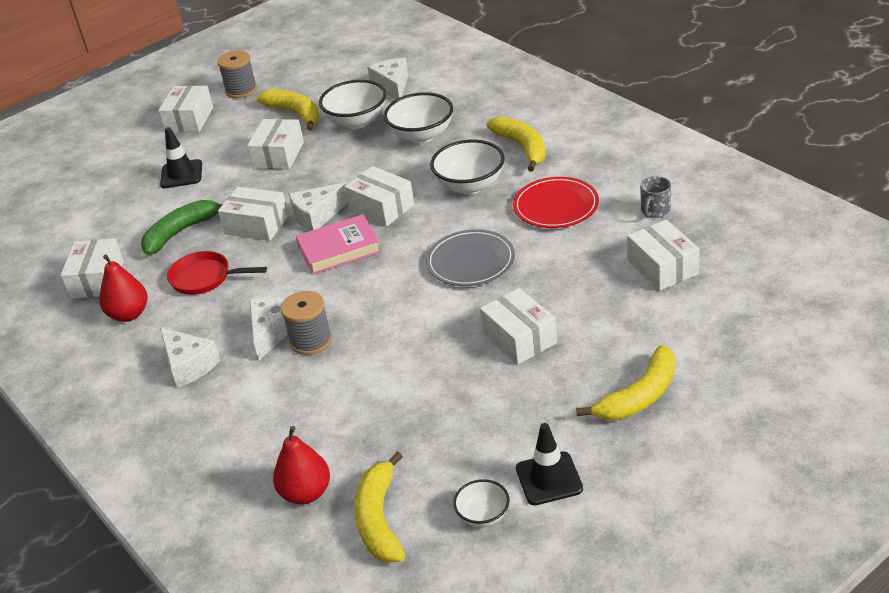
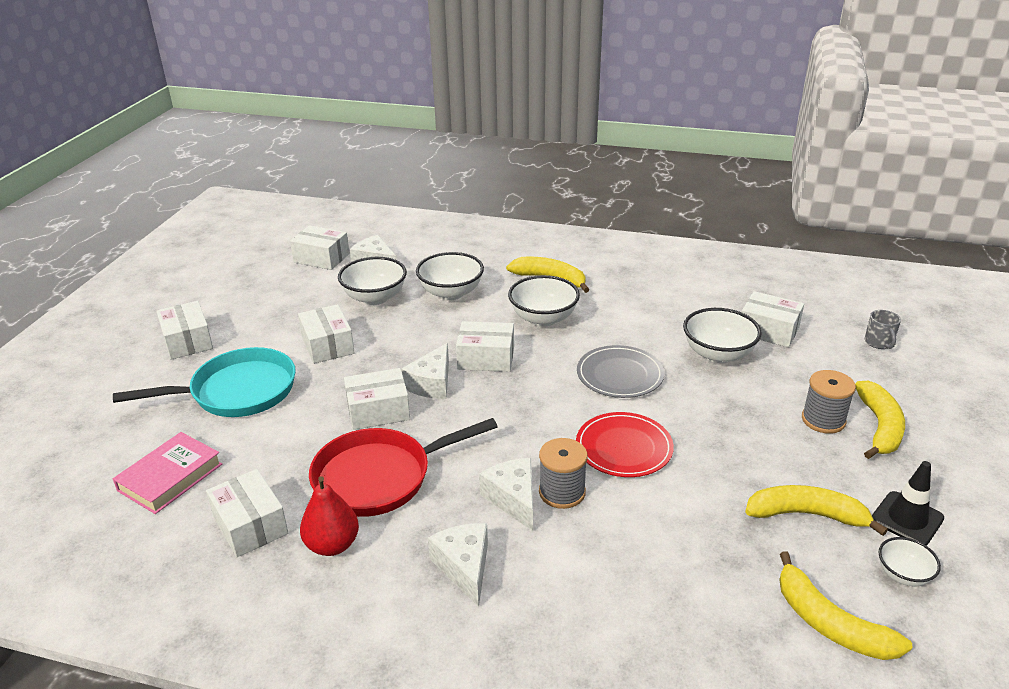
camera: 40 degrees left, 5 degrees down
(181, 174) = (237, 392): black traffic cone -> turquoise pan
(181, 232) = (300, 444): green banana -> none
(189, 365) = (464, 567): white cheese -> white cheese turned 120 degrees counterclockwise
(205, 278) = (380, 477): red pan -> red pan, size x1.64
(241, 90) = (219, 302): grey spool -> grey spool (823, 420)
(295, 113) = (303, 307): yellow banana -> yellow banana (806, 515)
(306, 493) = (736, 634): red pear -> none
(339, 249) = (489, 404): pink book -> pink book (170, 477)
(519, 338) = (737, 419): white box -> white box (321, 258)
(556, 206) = (633, 313): red plate -> red plate (624, 448)
(582, 273) = (718, 354): none -> white bowl
(655, 211) = (710, 294): grey mug -> grey mug (879, 343)

